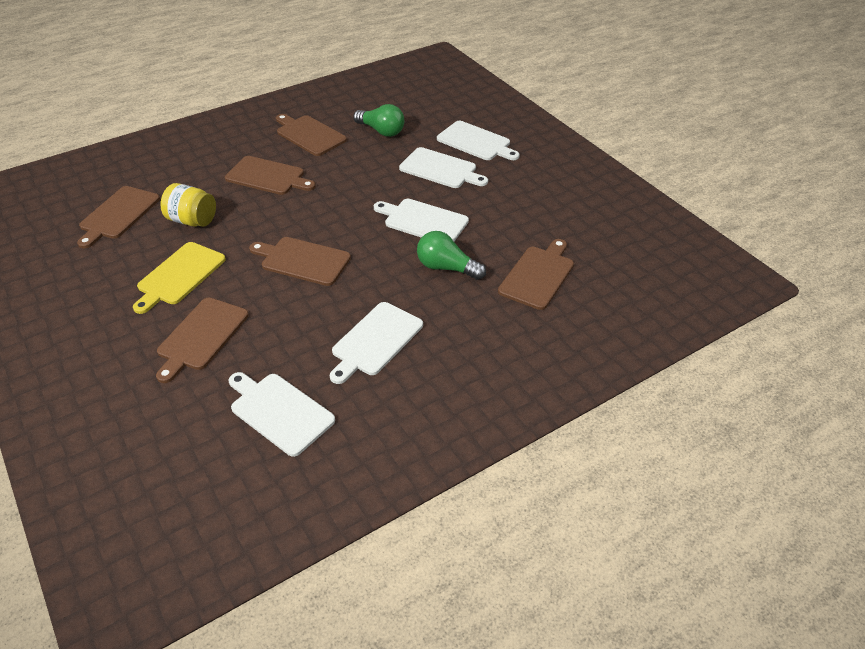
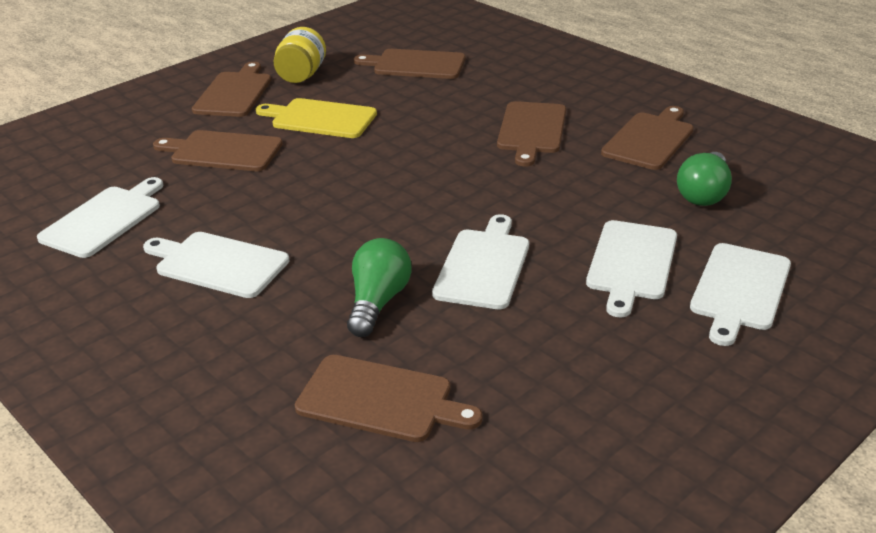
camera: 80 degrees right, 10 degrees down
(192, 220) = (420, 104): yellow jar -> yellow jar (301, 75)
(303, 260) = (365, 186): brown cutting board -> brown cutting board (234, 93)

